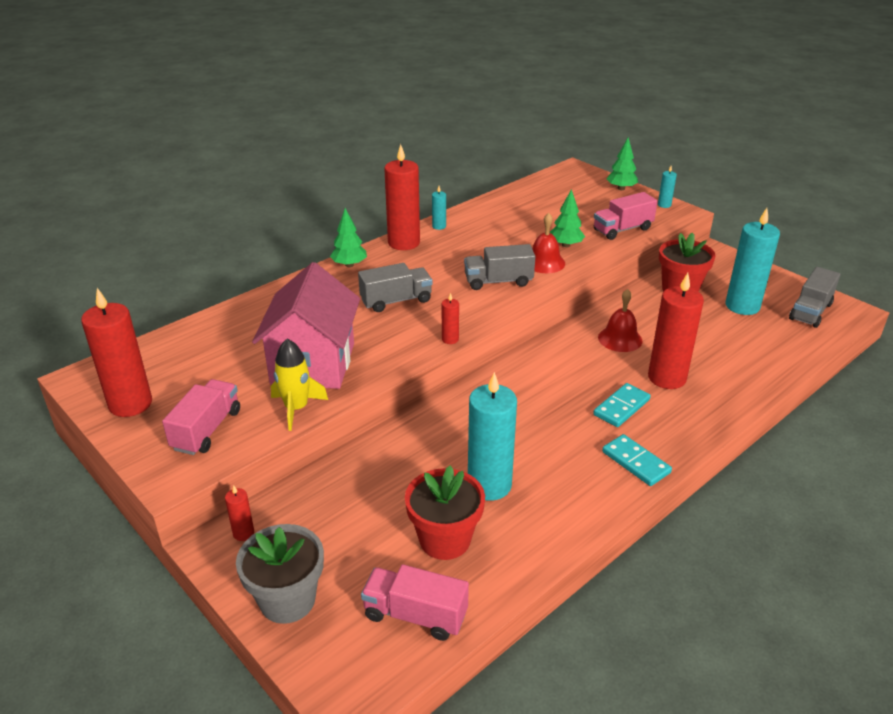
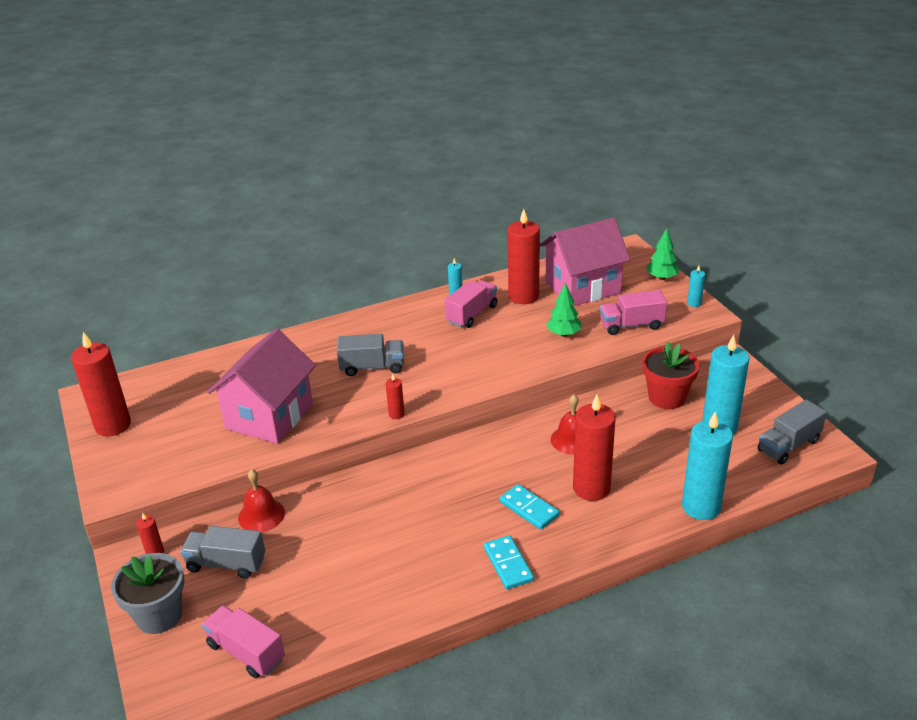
camera: 20 degrees right, 0 degrees up
(207, 430) = (157, 460): pink truck -> pink truck (472, 314)
(296, 408) = (234, 455): yellow rocket -> none
(349, 265) = (352, 324): green tree -> none
(404, 243) = (413, 308): red candle -> red candle (523, 296)
(445, 539) = (304, 595): red flower pot -> none
(489, 485) = (368, 556): turquoise candle -> turquoise candle (701, 507)
(498, 281) = (475, 362): grey truck -> grey truck (226, 564)
(544, 262) = (531, 349): red bell -> red bell (261, 515)
(555, 205) = (582, 287): none -> pink house
(621, 407) = (529, 509): turquoise domino -> turquoise domino turned 75 degrees clockwise

